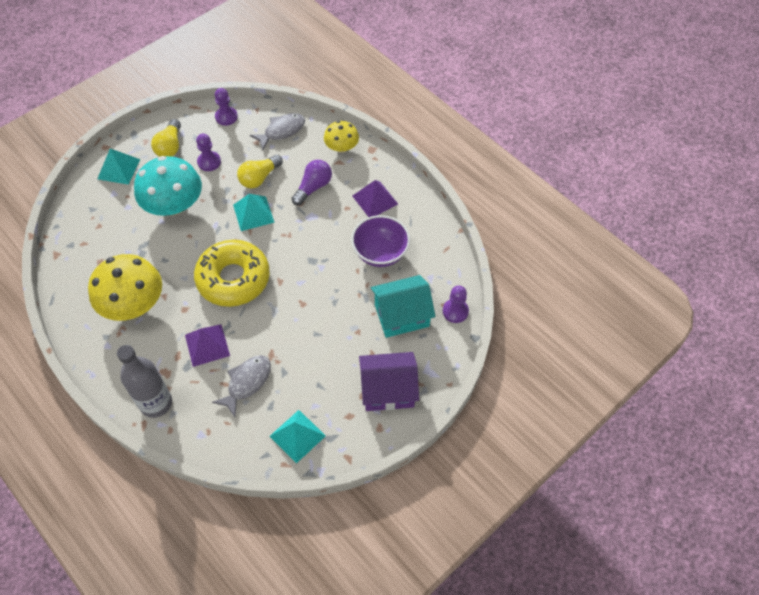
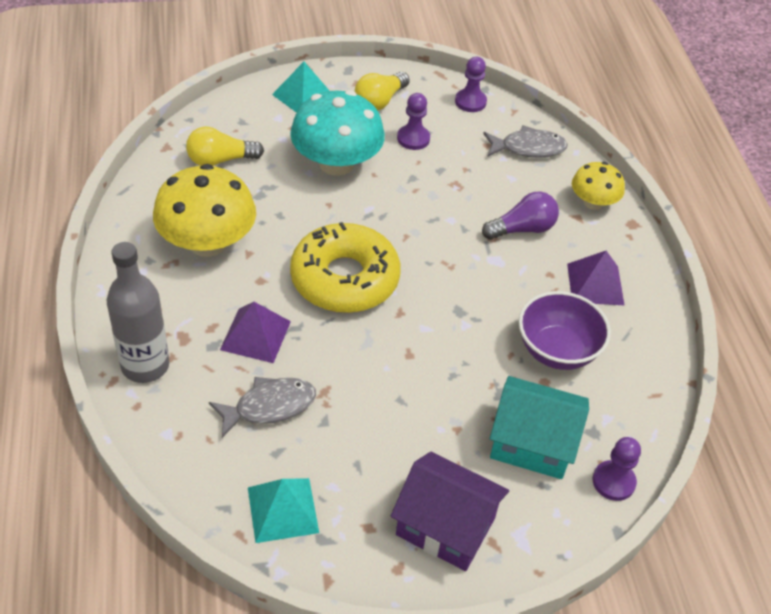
camera: 30 degrees right, 10 degrees down
(253, 213) = (424, 220): turquoise pyramid -> none
(259, 178) = (461, 185): yellow light bulb -> yellow light bulb (220, 160)

